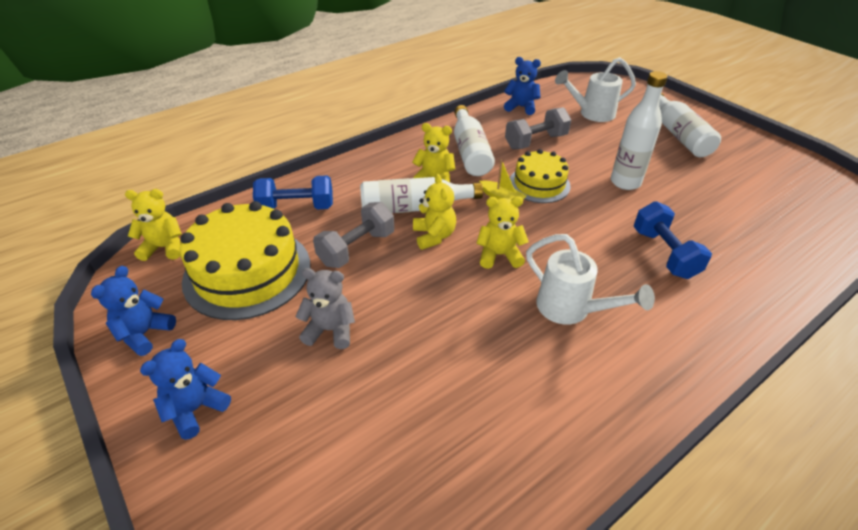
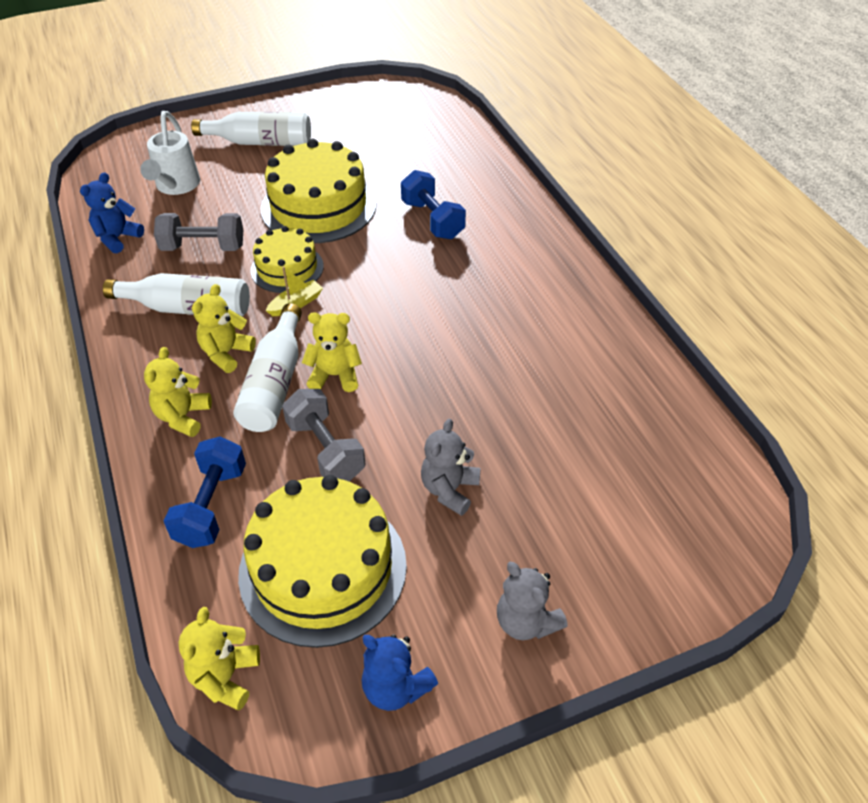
camera: 75 degrees left, 5 degrees up
(196, 409) = (526, 621): blue teddy bear -> grey teddy bear
(499, 255) = (388, 330): yellow teddy bear -> yellow teddy bear (183, 417)
(535, 141) = (203, 247): grey dumbbell -> grey dumbbell turned 75 degrees counterclockwise
(571, 310) = (481, 301): white watering can -> none
(625, 182) = (318, 206): white bottle -> yellow cake
(664, 253) = (432, 220): blue dumbbell -> blue dumbbell turned 60 degrees clockwise

